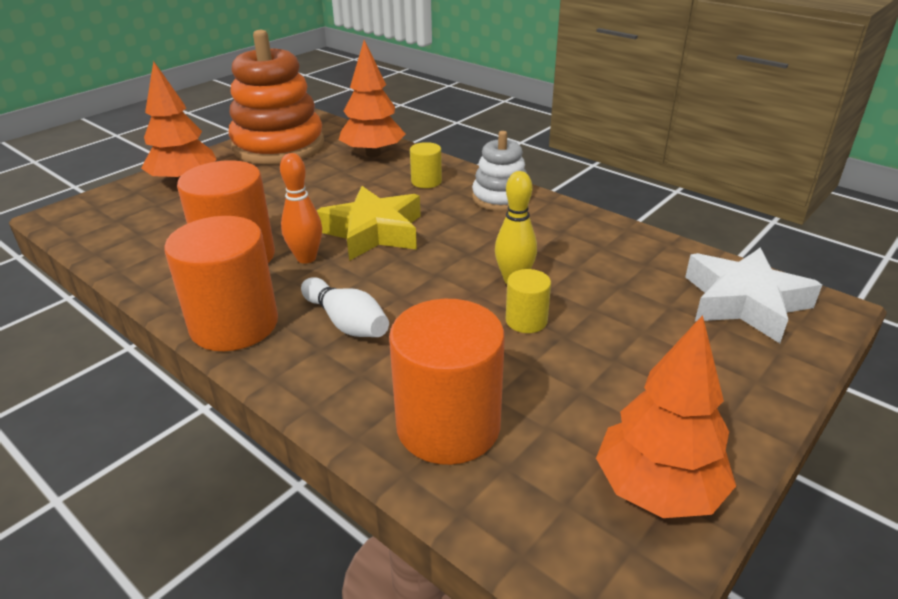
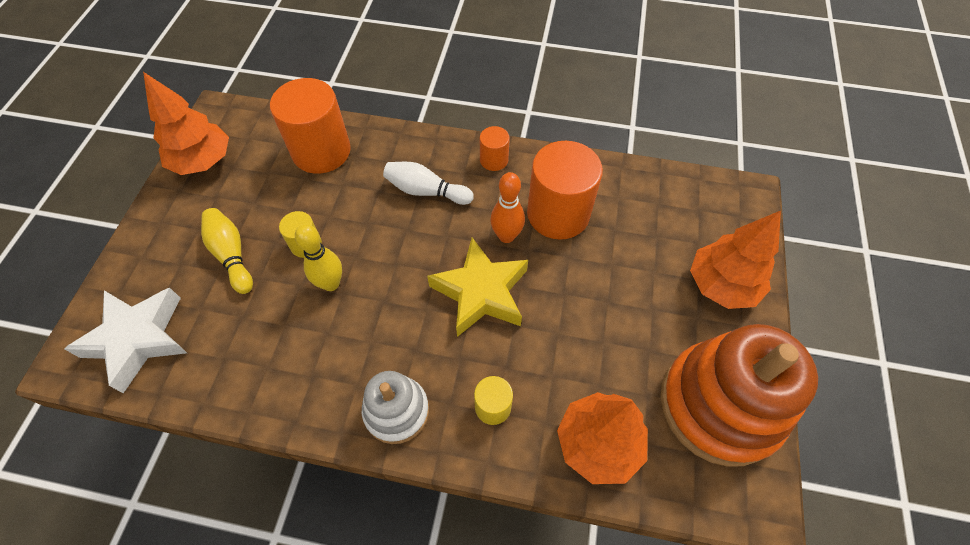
camera: 150 degrees right, 25 degrees up
(234, 325) = (494, 160): orange cylinder -> orange cylinder, size x0.48
(624, 340) = (232, 255): none -> yellow bowling pin

